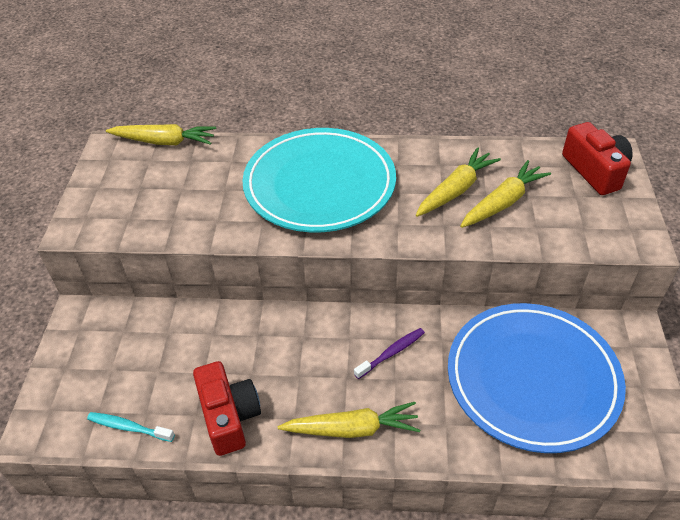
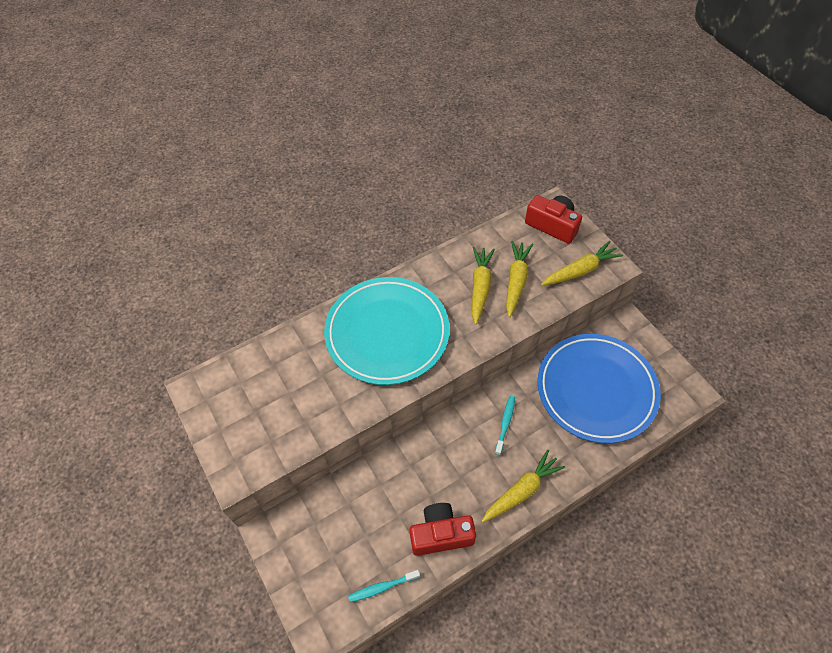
camera: 35 degrees left, 10 degrees up
(164, 142) = (236, 360): yellow carrot -> yellow carrot (580, 270)
(229, 416) = (441, 534): red camera -> red camera turned 45 degrees counterclockwise
(391, 353) = (505, 424): purple toothbrush -> turquoise toothbrush

